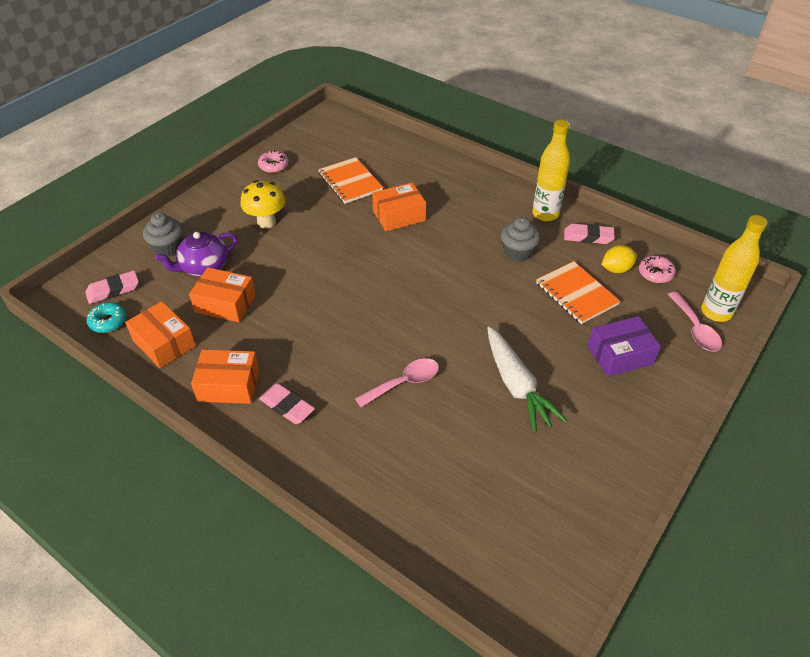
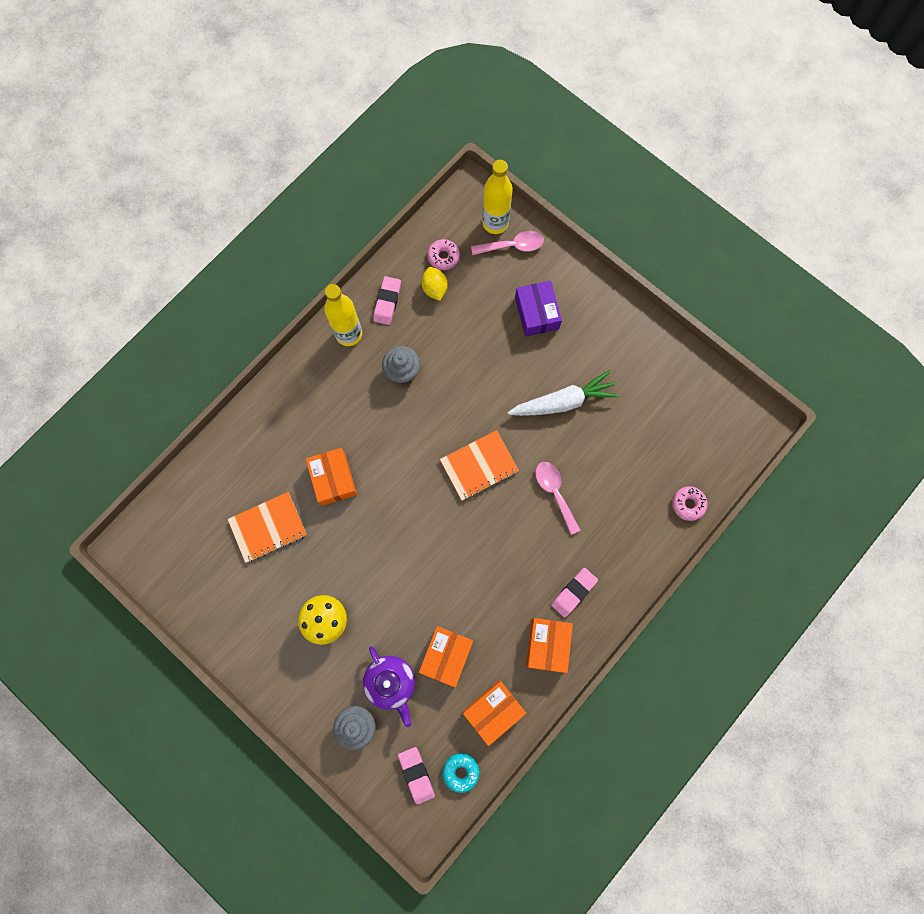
camera: 85 degrees left, 30 degrees up
(273, 166) = (225, 615): pink donut -> pink donut (688, 504)
(576, 294) = (463, 330): orange notebook -> orange notebook (479, 466)

